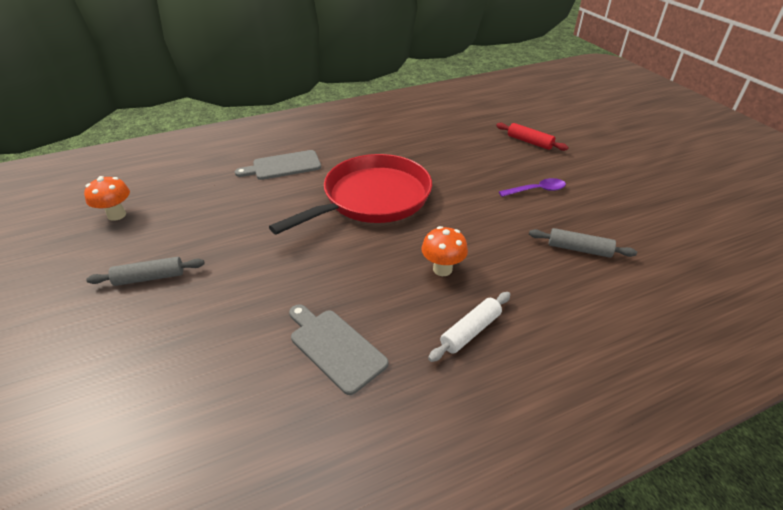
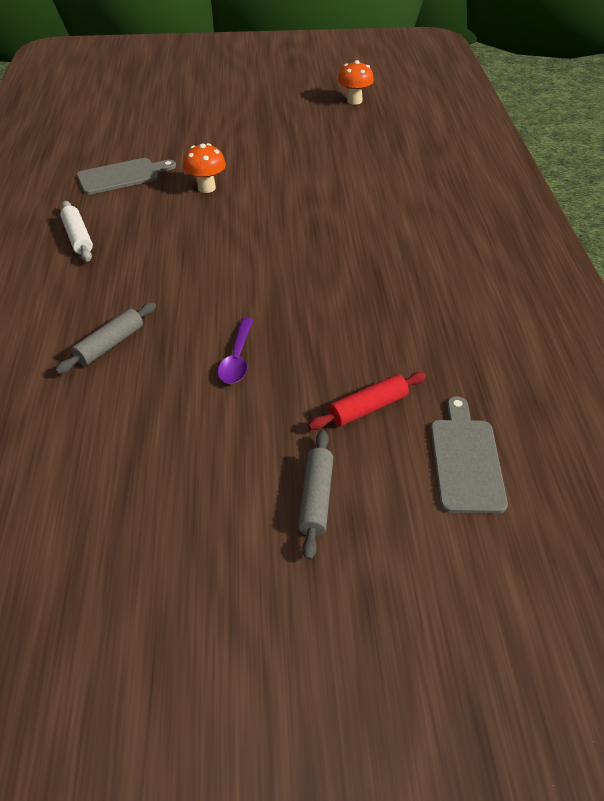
camera: 110 degrees right, 5 degrees up
(150, 278) = (258, 113): grey rolling pin -> grey rolling pin (316, 498)
(283, 166) = (399, 182): grey cutting board -> grey cutting board (465, 460)
(372, 198) = (300, 227): red pan -> none
(442, 269) = (158, 243): orange mushroom -> orange mushroom (206, 188)

